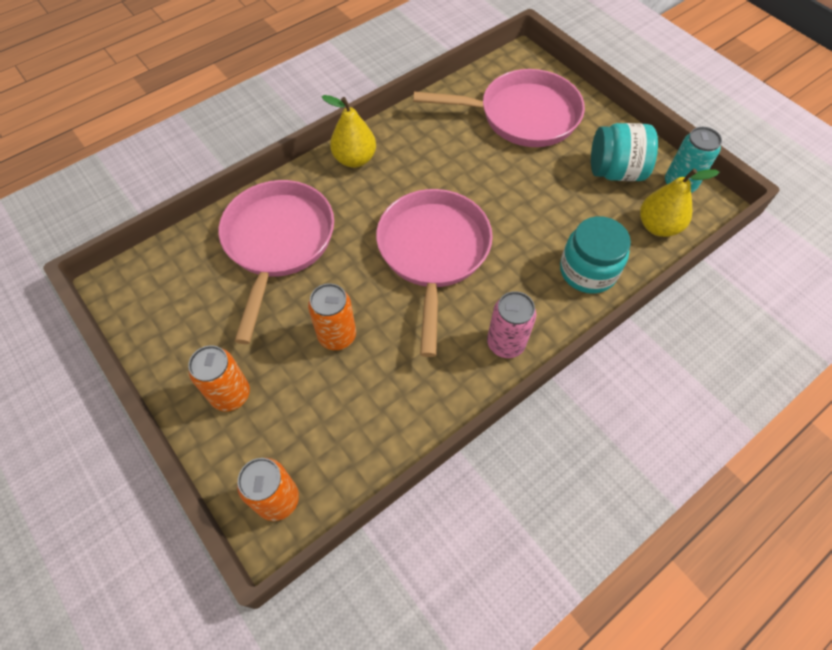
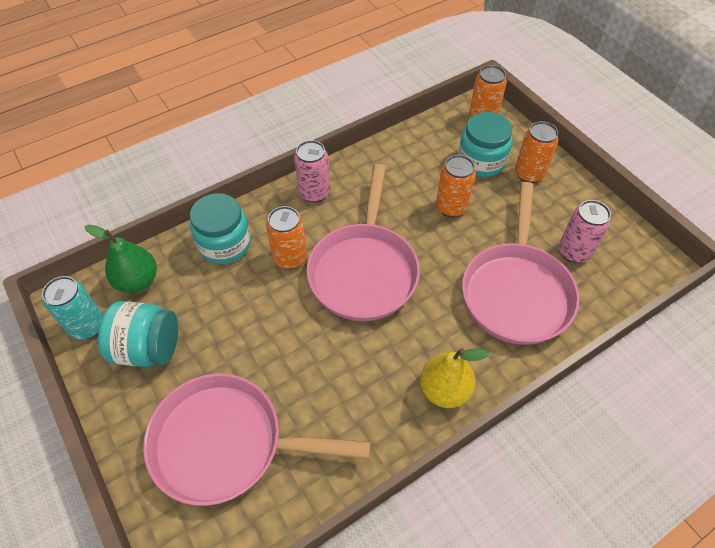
camera: 175 degrees left, 5 degrees down
(206, 290) = (574, 252): none -> pink can
(291, 411) = (481, 161): none -> turquoise jar
(513, 260) = (290, 258): none -> orange can
(658, 226) = (137, 281): yellow pear -> green pear

